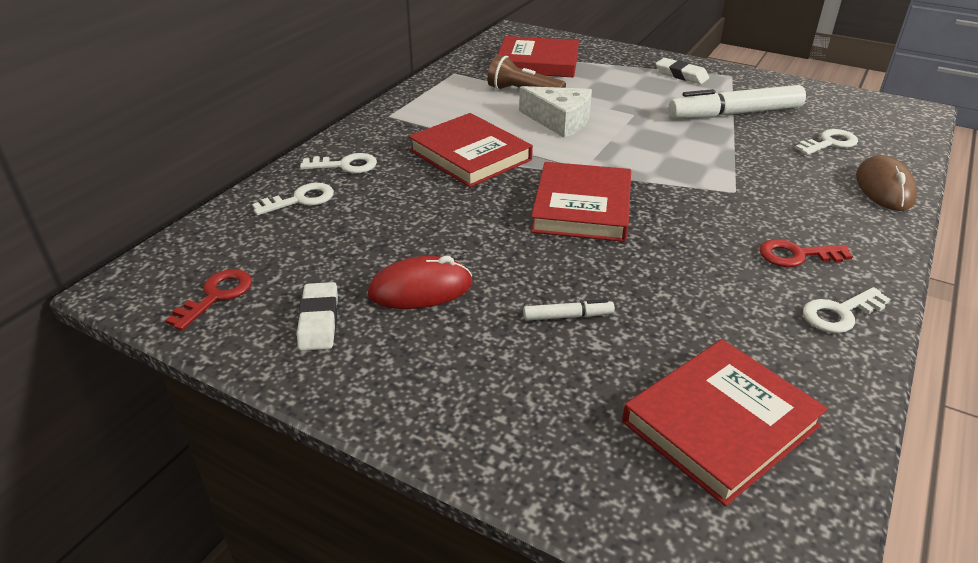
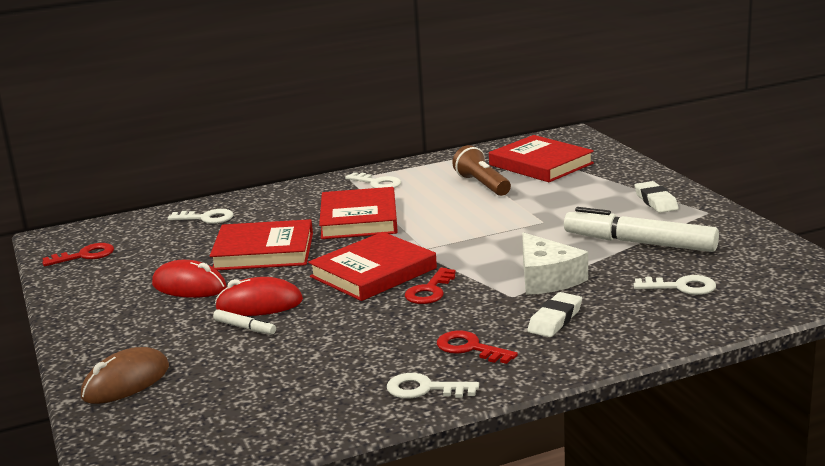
camera: 40 degrees right, 15 degrees down
(319, 321) = (112, 284): white eraser -> white eraser (555, 320)
(345, 165) = (266, 205): white key -> white key (377, 183)
(535, 282) = (259, 304): none -> red mouse
(560, 121) = (471, 212): white cheese -> white cheese (547, 278)
(663, 209) = (430, 291): none -> red key
(720, 423) = (227, 408): red book -> red book (263, 251)
(884, 188) = (653, 331): brown mouse -> brown mouse (126, 382)

